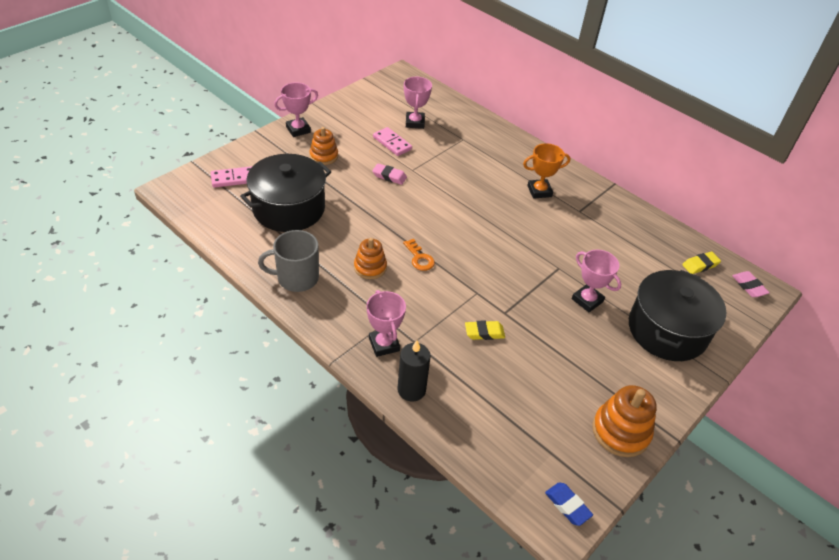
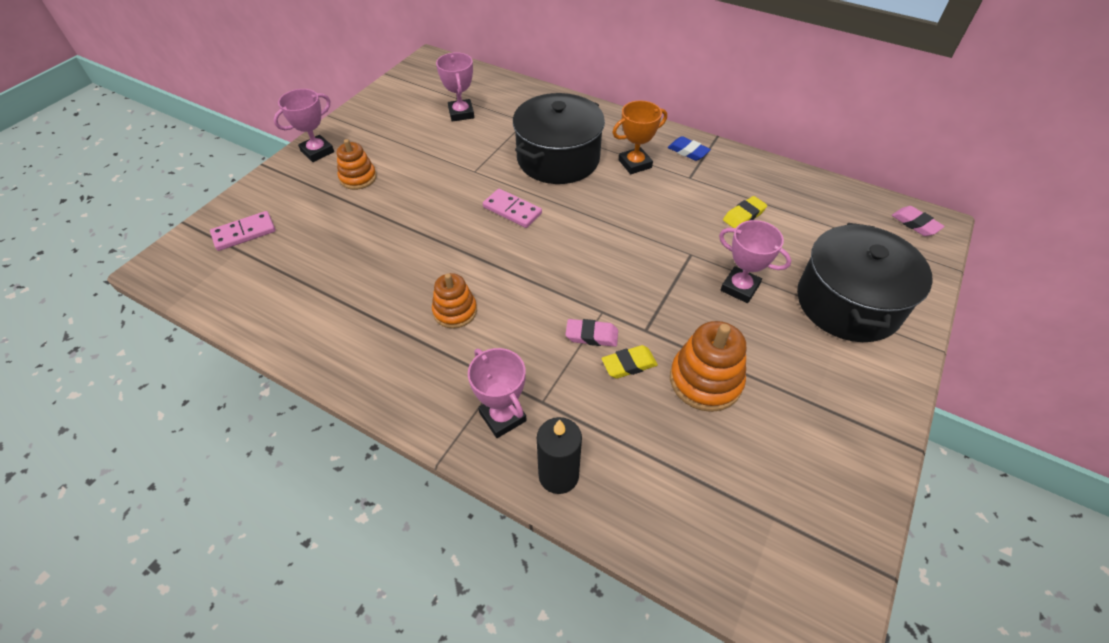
camera: 10 degrees left, 5 degrees up
(289, 208) = (327, 256): black pot -> black pot (558, 158)
(296, 278) = (359, 351): grey mug -> none
(389, 176) = (448, 185): pink eraser -> pink eraser (591, 335)
(392, 143) = (440, 144): pink domino -> pink domino (512, 210)
(419, 258) = (515, 283): orange key -> none
(567, 505) = (824, 594): blue eraser -> blue eraser (688, 151)
(620, 431) = (848, 459): orange stacking toy -> orange stacking toy (705, 380)
(700, 265) = (851, 211): yellow eraser -> yellow eraser (744, 216)

